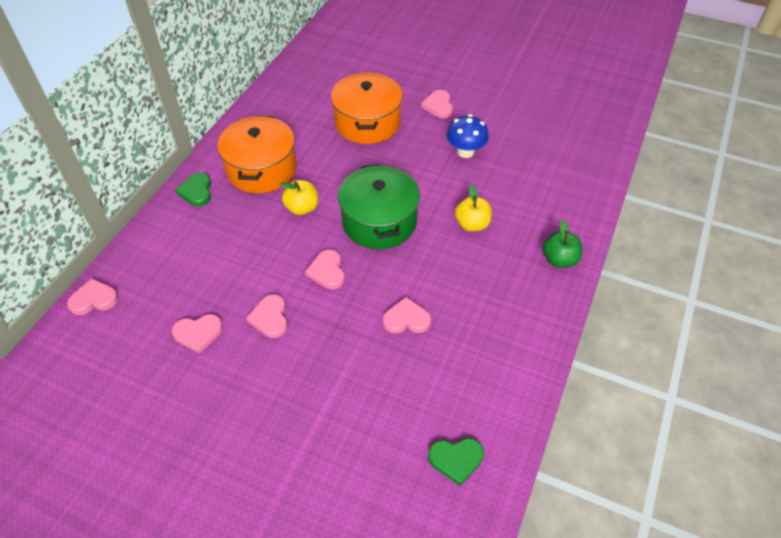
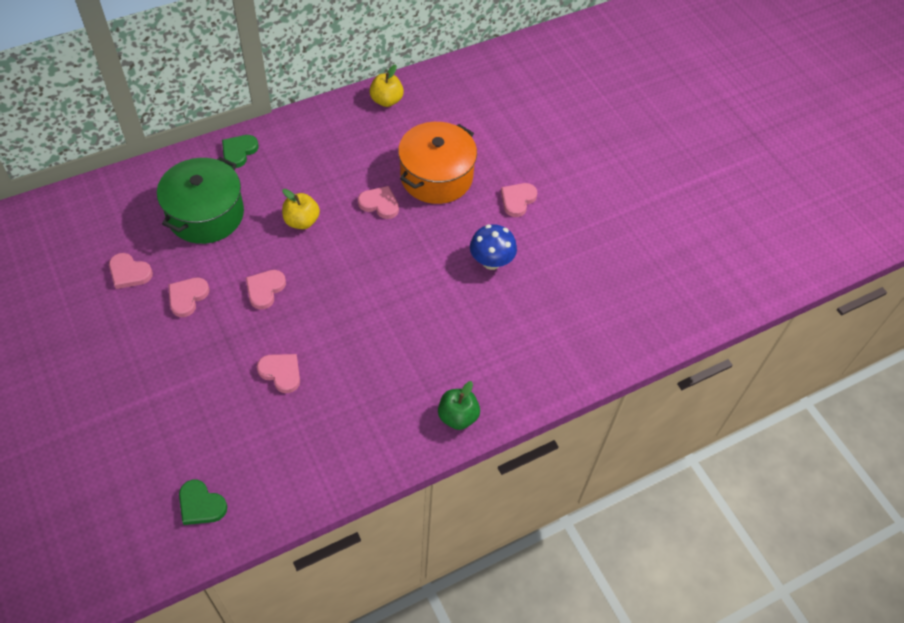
camera: 35 degrees right, 5 degrees up
(94, 299) = (89, 195): pink heart -> pink heart (379, 204)
(261, 169) = (306, 164): orange pot -> none
(379, 221) = (348, 276): green pot -> green pot (205, 214)
(472, 224) = (420, 332): yellow apple -> yellow apple (386, 100)

